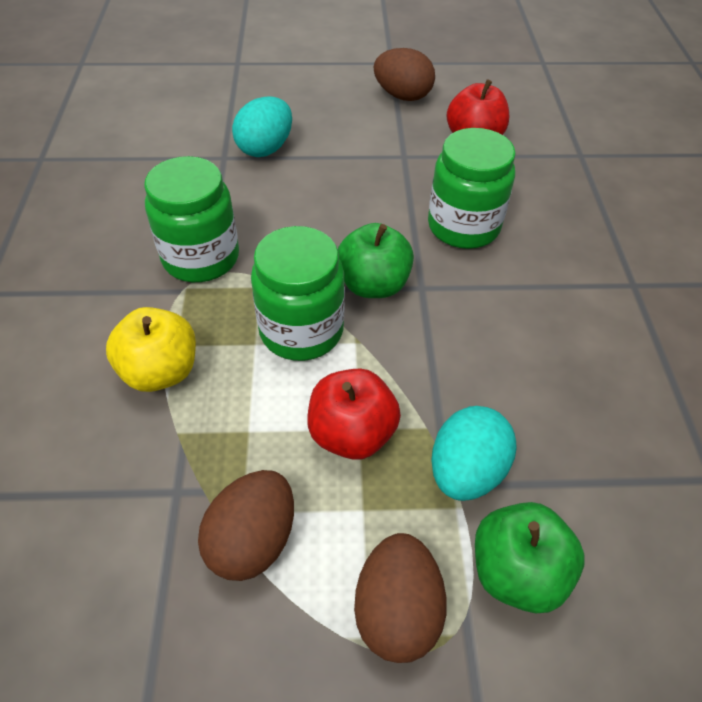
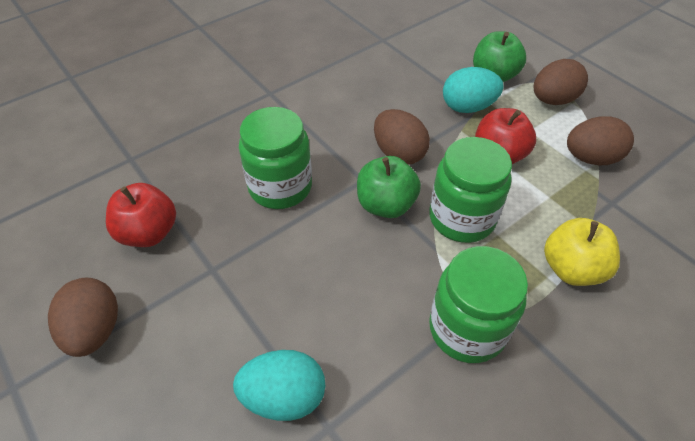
camera: 125 degrees left, 0 degrees up
(436, 338) = (399, 153): none -> brown egg

